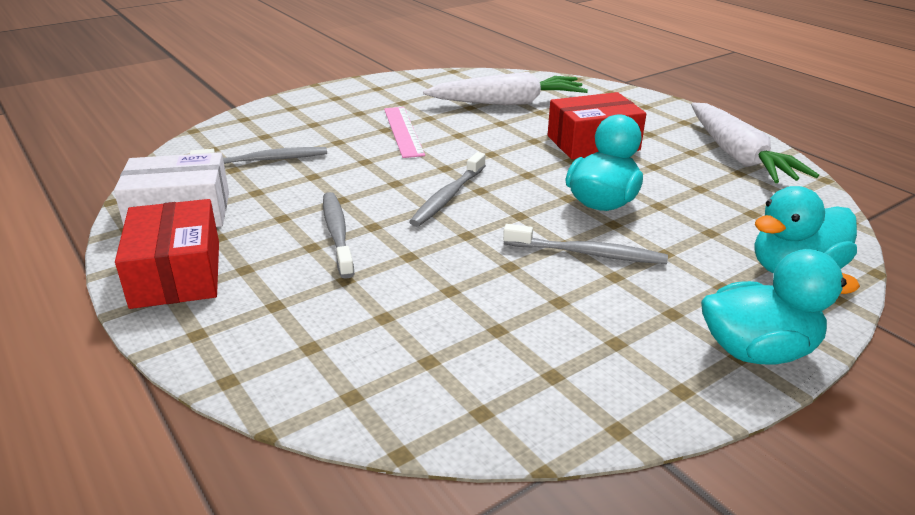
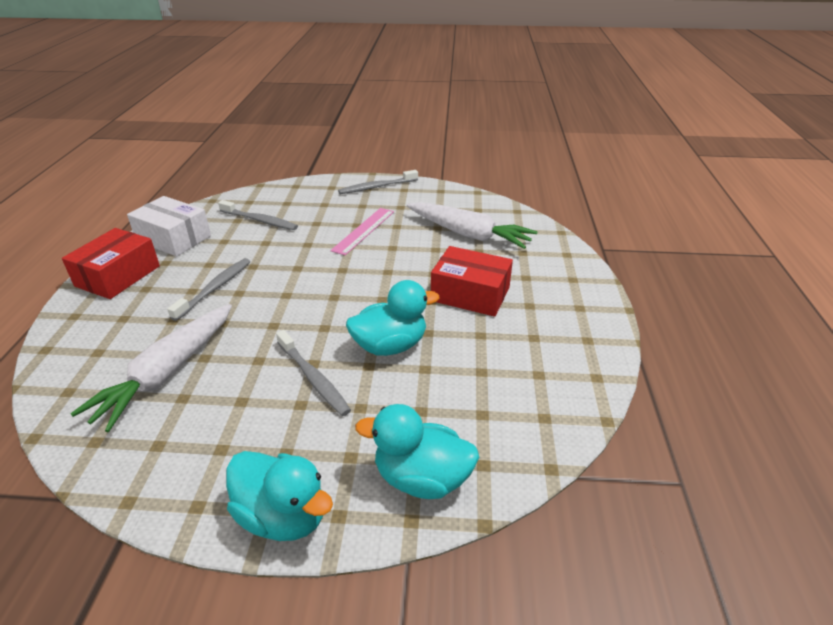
camera: 40 degrees right, 5 degrees up
(448, 196) = (308, 292): grey toothbrush -> grey toothbrush (377, 187)
(737, 156) = (567, 359): white carrot -> white carrot (167, 373)

